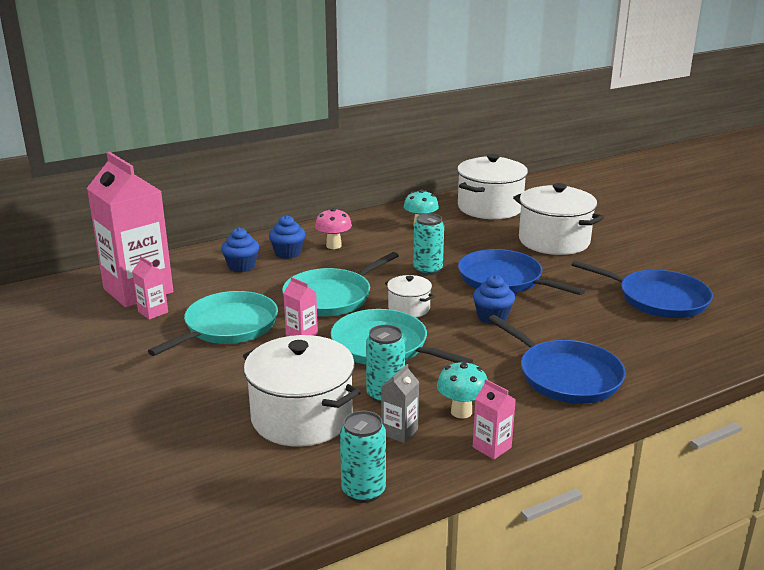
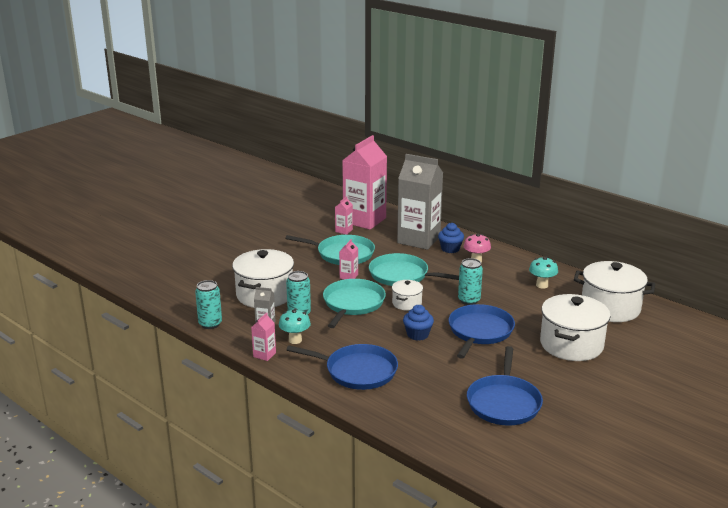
camera: 70 degrees right, 0 degrees up
(241, 266) = (418, 240): blue cupcake -> grey carton
(565, 376) = (357, 371): blue pan -> blue pan turned 105 degrees counterclockwise

